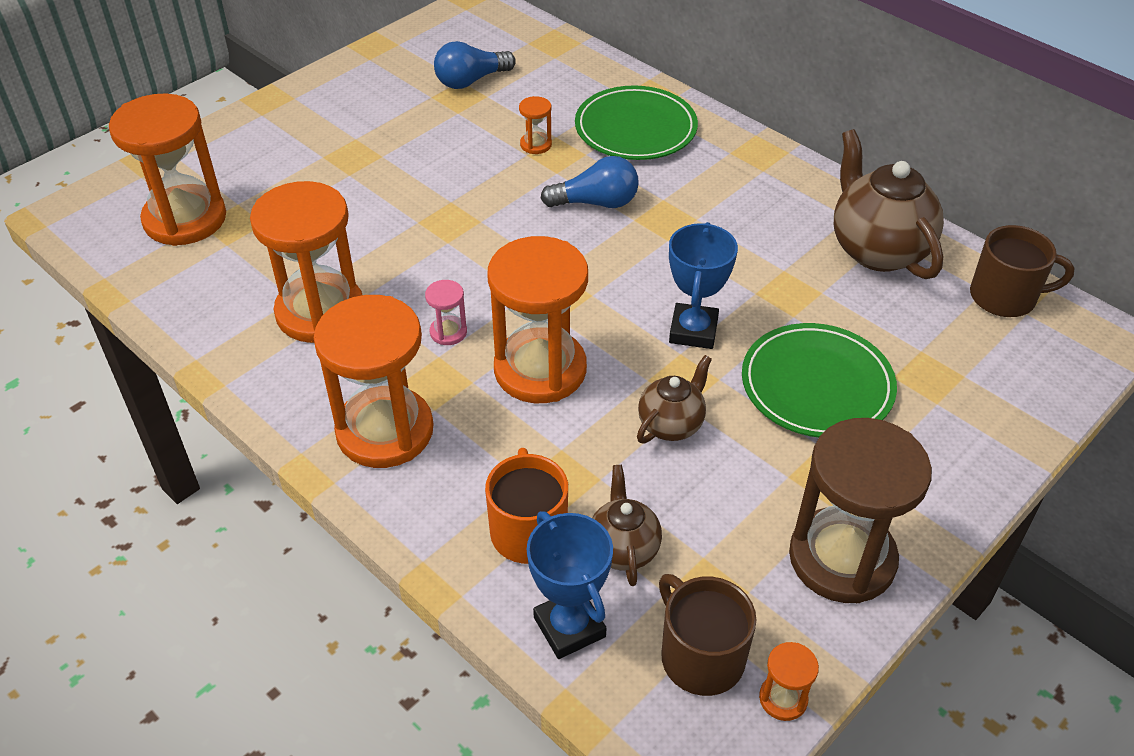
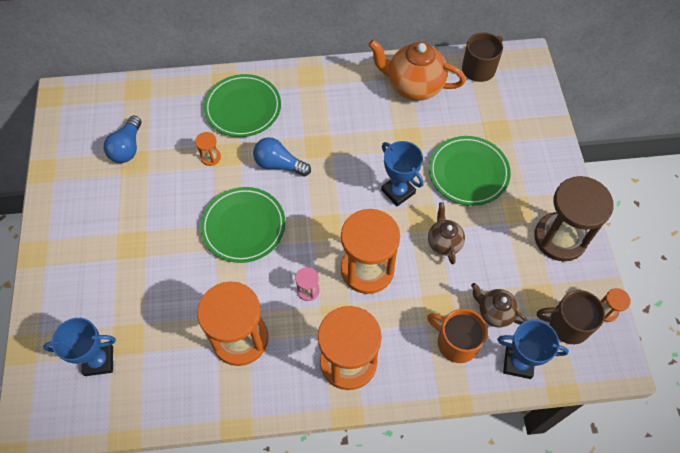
camera: 50 degrees left, 15 degrees up
(185, 219) = (99, 361): orange hourglass -> blue trophy
(475, 225) = (243, 226): none -> green plate
(596, 203) = (279, 164): blue light bulb -> blue light bulb turned 105 degrees counterclockwise
(877, 250) = (413, 86): brown teapot -> orange teapot

